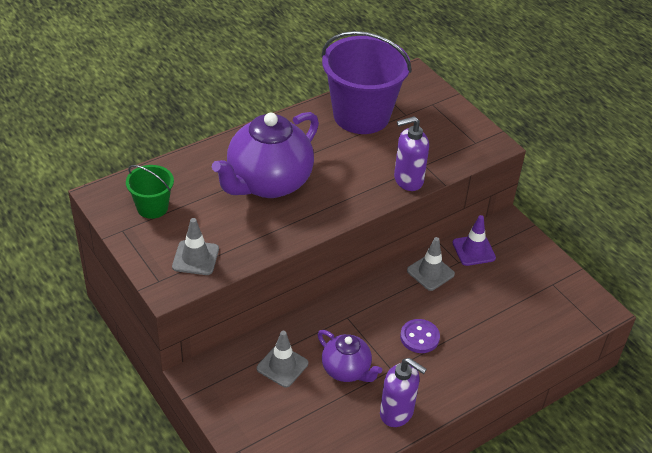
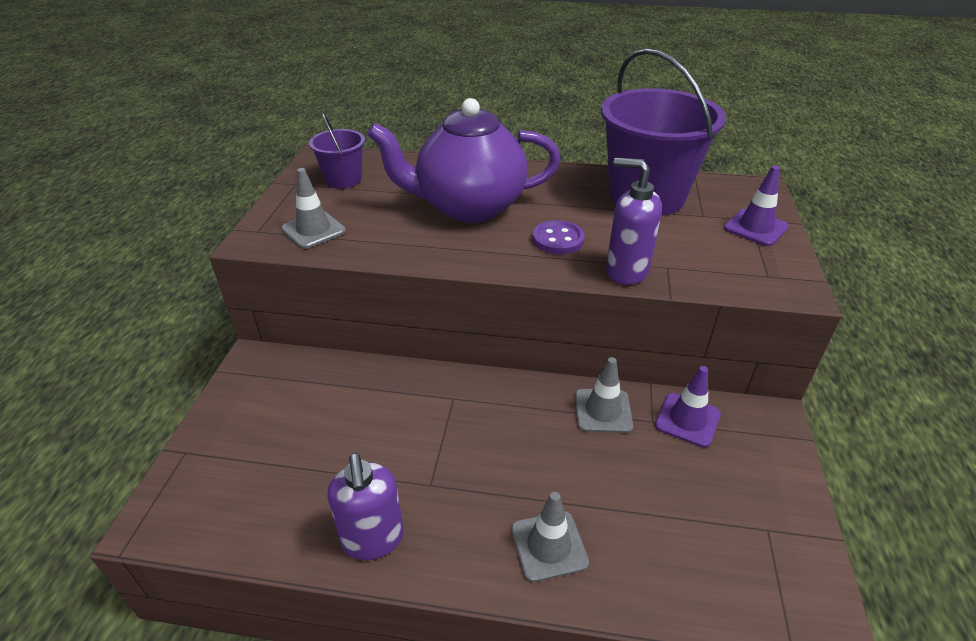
camera: 45 degrees right, 5 degrees down
(152, 207) = (343, 179): green bucket -> purple bucket
(282, 366) = (331, 401): grey traffic cone -> grey traffic cone (549, 546)
(347, 370) = (383, 450): purple teapot -> none
(419, 337) = (505, 472): purple button -> purple button (558, 239)
(440, 110) = (755, 228): none -> purple traffic cone

